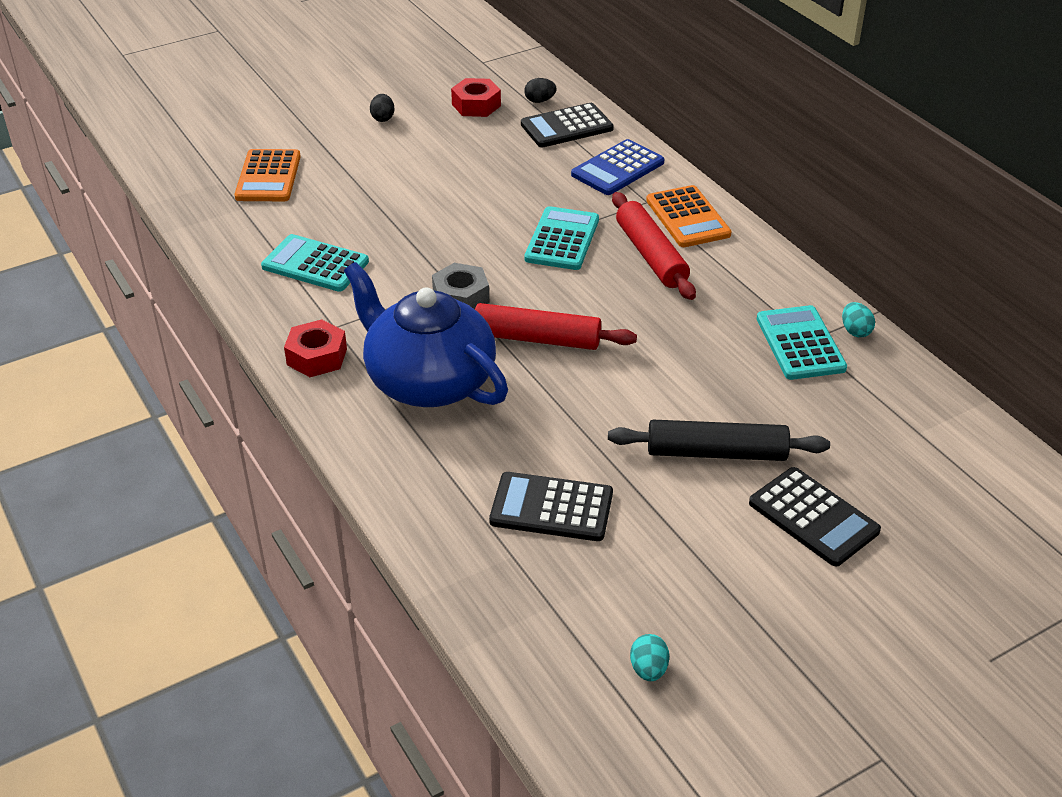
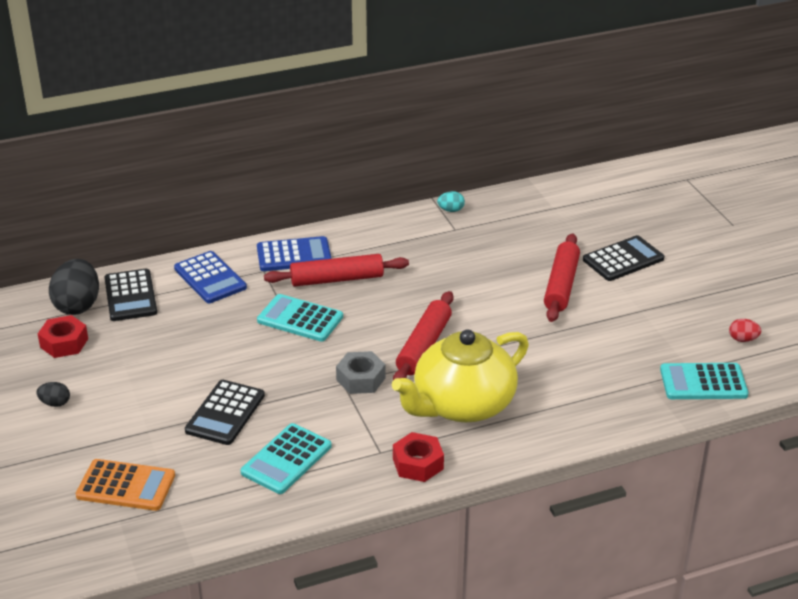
camera: 80 degrees left, 5 degrees down
(428, 381) = (462, 405): blue teapot -> yellow teapot
(539, 101) = (78, 305): black egg -> black egg, size x2.12
(551, 508) = (605, 360): black calculator -> black calculator (225, 413)
(648, 669) = (743, 339): turquoise egg -> red egg
(687, 218) = (294, 255): orange calculator -> blue calculator
(716, 453) = (561, 285): black rolling pin -> red rolling pin
(800, 343) = (458, 233): turquoise calculator -> turquoise calculator (703, 382)

